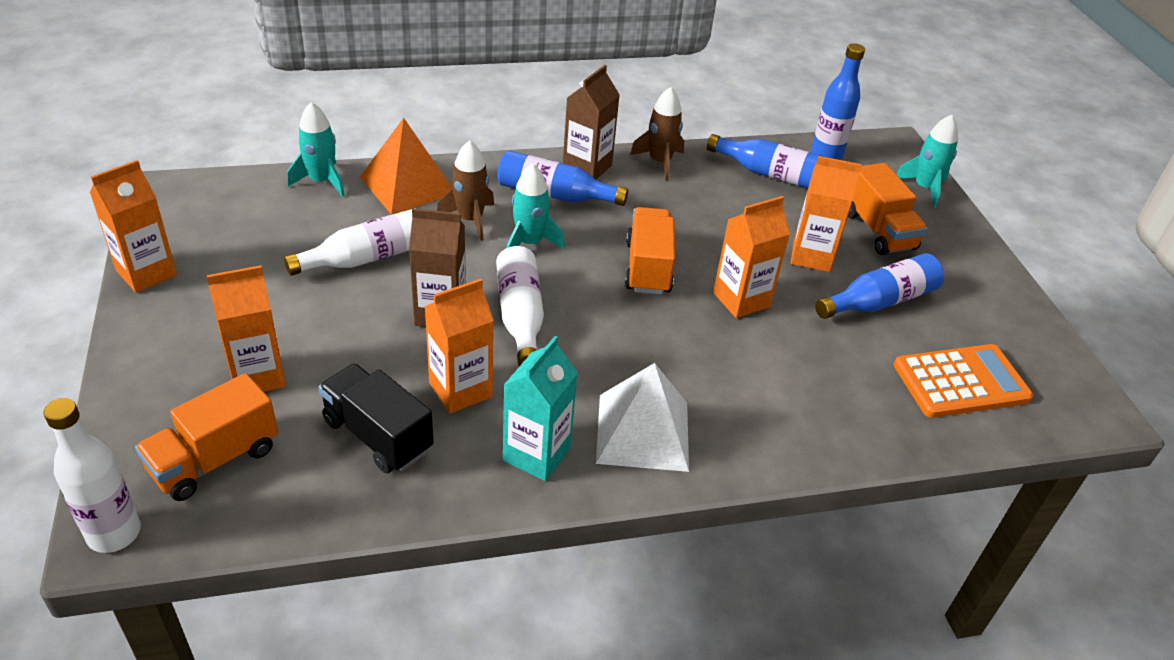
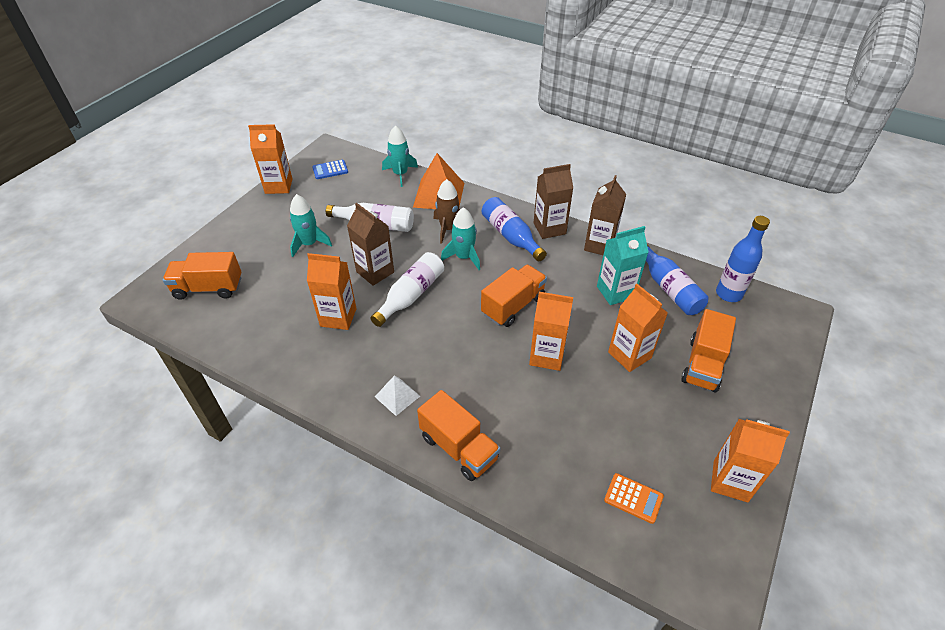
camera: 45 degrees right, 5 degrees up
(114, 533) = (143, 298): white bottle -> none
(205, 217) = (330, 170): none -> blue calculator
(257, 376) = (265, 259): orange carton -> orange carton (730, 481)
(378, 435) = (278, 317): black truck -> none
(536, 454) = (333, 373): turquoise carton -> turquoise carton (615, 292)
(643, 432) = (397, 396): white pyramid -> white pyramid, size x0.54
(659, 162) = (599, 245): brown rocket -> brown carton
(769, 441) = (459, 448): none -> orange truck
(879, 301) = (642, 411): blue bottle -> none
(924, 188) = (782, 354): turquoise rocket -> turquoise rocket (309, 244)
(961, 382) = (633, 498): orange calculator -> orange calculator, size x0.54

